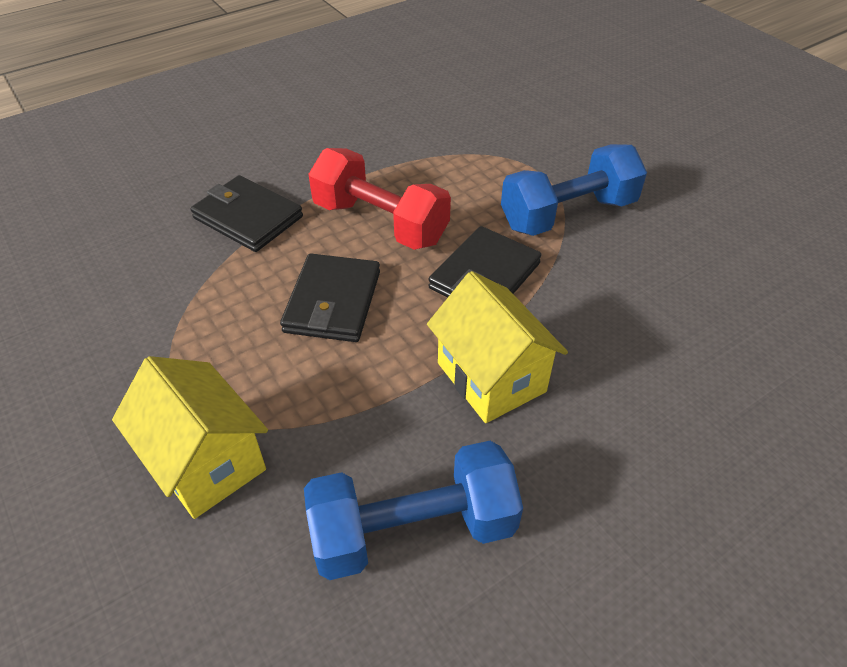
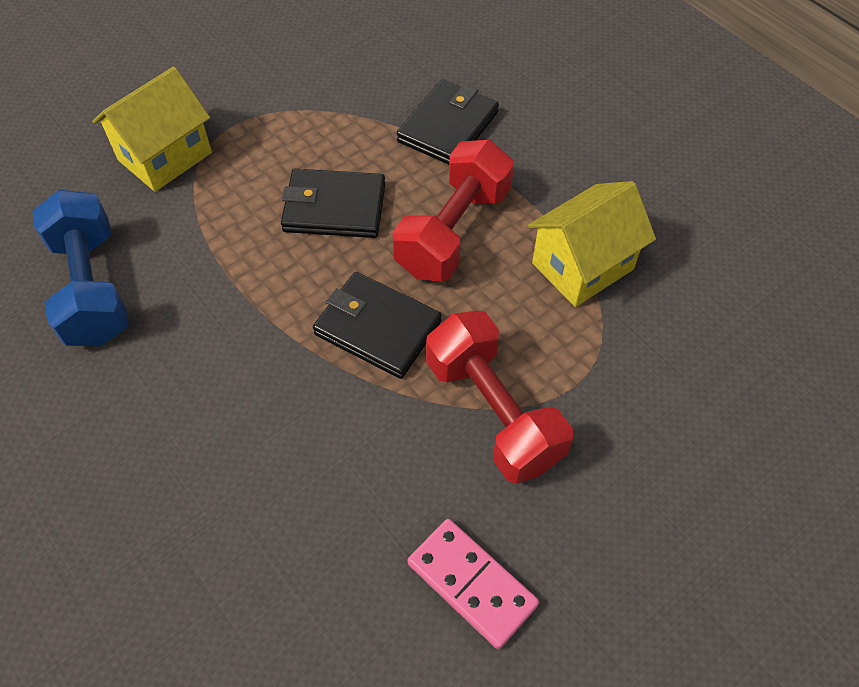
camera: 85 degrees right, 10 degrees up
(491, 377) = (240, 336): yellow house -> yellow house (582, 266)
(568, 214) = (493, 412): blue dumbbell -> red dumbbell
(713, 236) = (471, 584): none -> pink domino

